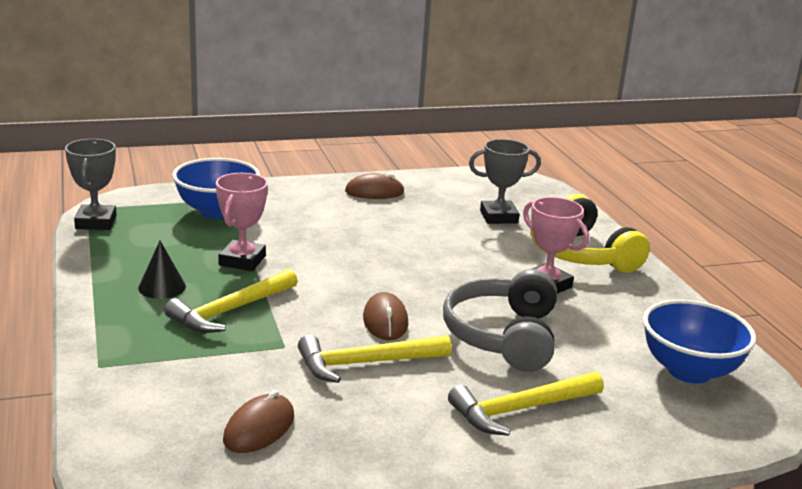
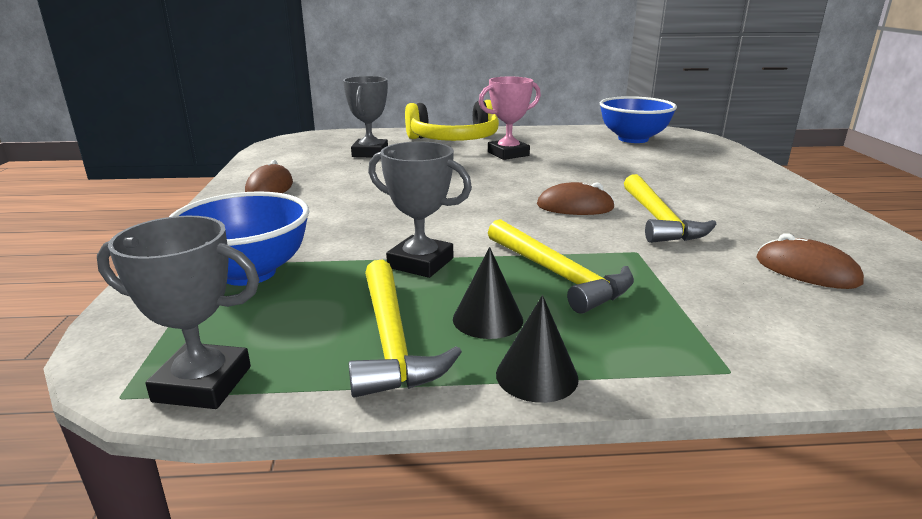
camera: 75 degrees left, 0 degrees up
(97, 303) = (537, 376): none -> black cone
(242, 260) = (420, 263): pink trophy -> grey trophy
(503, 336) = (595, 173): grey headphones -> none
(520, 409) = (707, 180): yellow hammer -> yellow hammer (391, 340)

